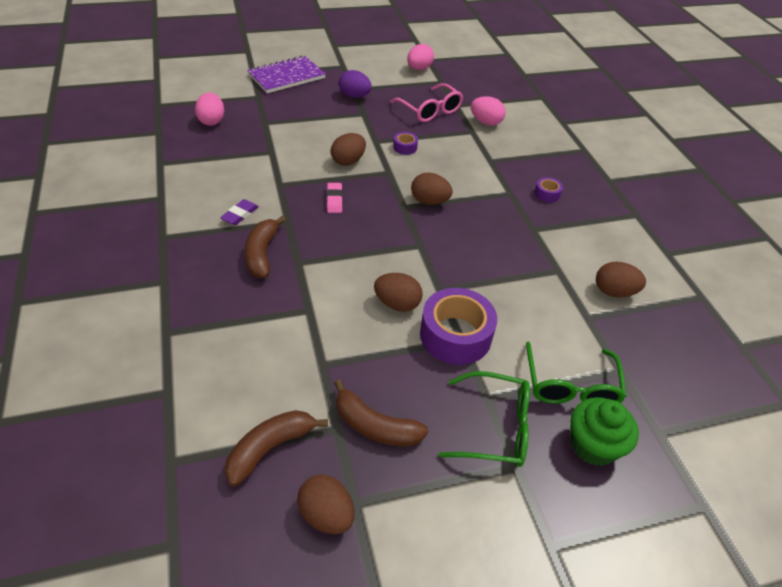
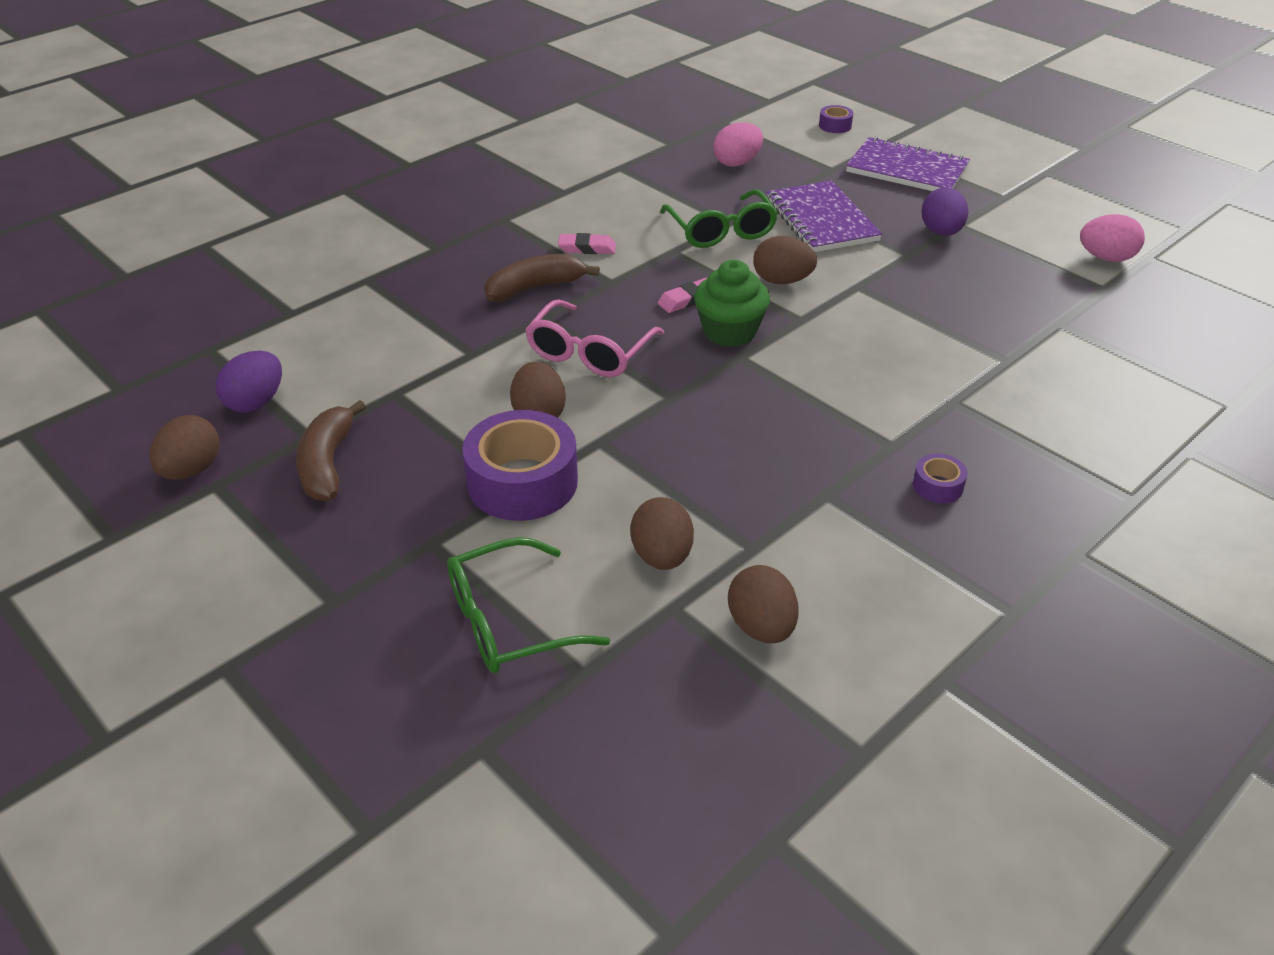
camera: 65 degrees right, 5 degrees down
(240, 215) = (587, 248): purple eraser -> pink eraser
(270, 448) = (256, 402): brown banana -> purple egg
(304, 122) = (821, 220): none -> purple notebook
(405, 147) = (876, 314): purple tape -> purple tape (835, 126)
(429, 201) = (775, 375): brown egg -> brown egg (662, 556)
(430, 110) = (1004, 304): pink glasses -> pink glasses (589, 353)
(485, 122) = (1053, 366): pink egg -> none
(495, 428) = (385, 565): green glasses -> green glasses (721, 231)
(593, 445) = (412, 673): green cupcake -> green cupcake (729, 332)

